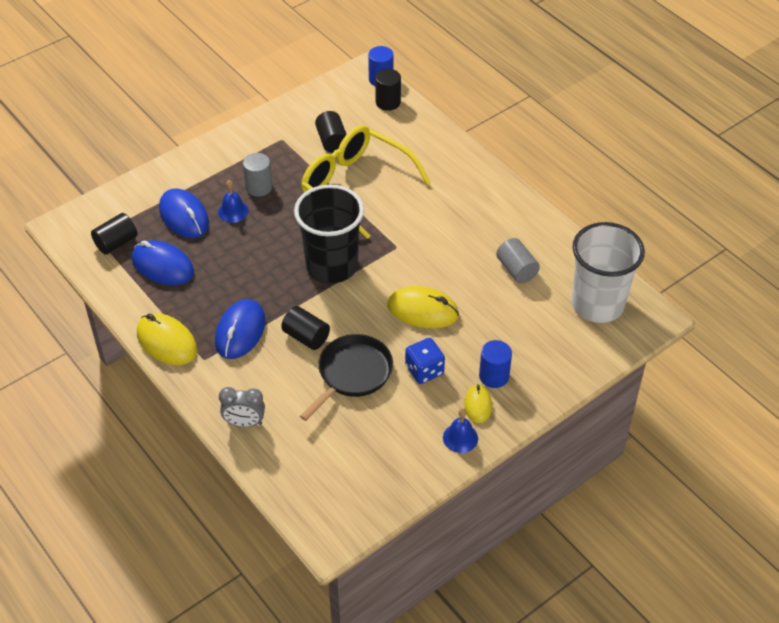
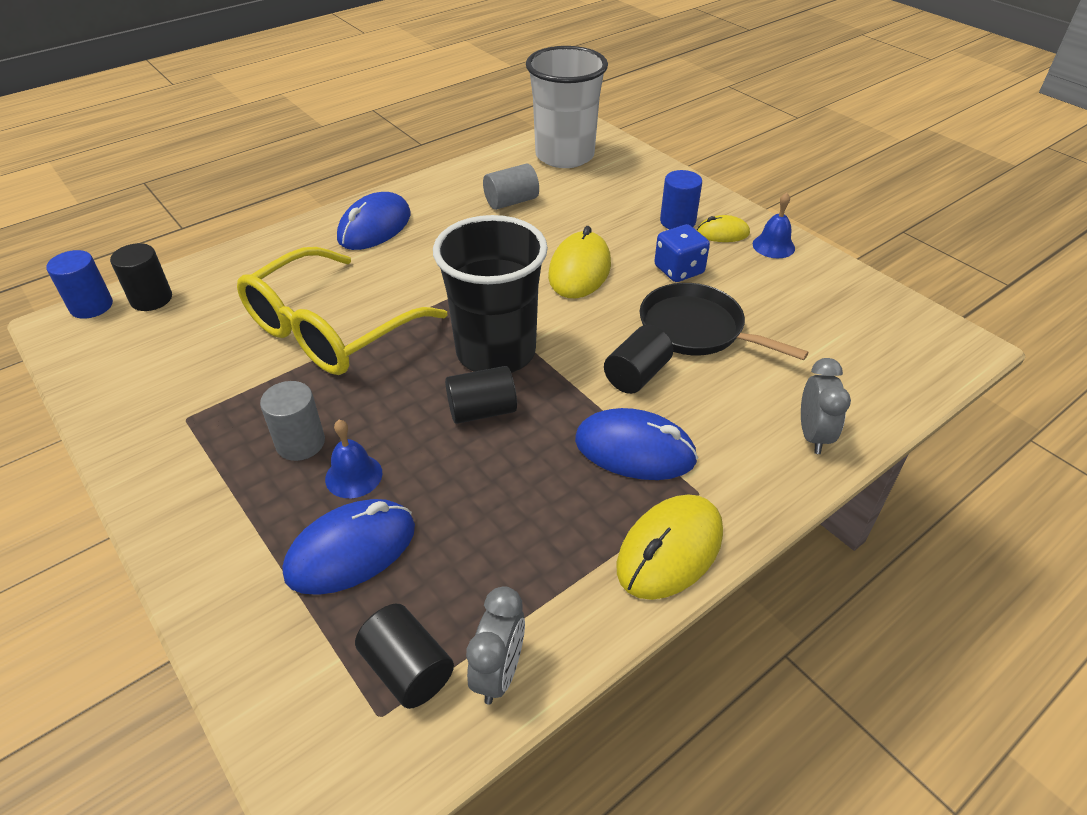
camera: 90 degrees left, 5 degrees down
(109, 274) = (499, 673): none -> grey clock
(163, 266) = (481, 574): blue mouse -> blue mouse (374, 227)
(332, 141) = (216, 357): black cylinder -> black cylinder (482, 411)

